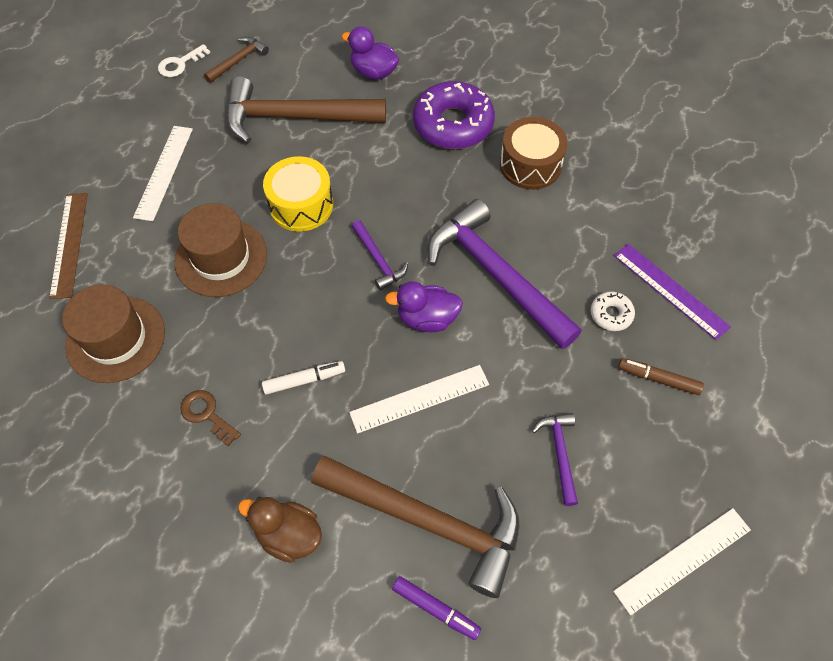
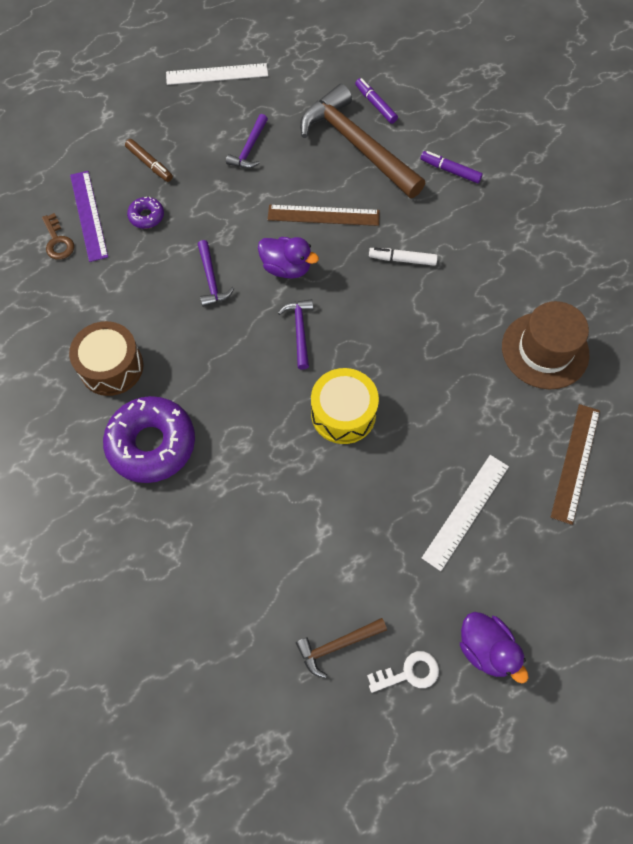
camera: 155 degrees left, 5 degrees up
(207, 414) = (484, 264): brown key -> brown key (58, 241)
(221, 258) = (435, 389): brown hat -> none
(289, 535) = (450, 171): brown duck -> purple marker
(295, 118) = (306, 524): brown hammer -> none
(373, 72) = (192, 553): purple duck -> purple duck (486, 648)
(419, 398) = (323, 215): white ruler -> brown ruler
(496, 275) = (211, 279): purple hammer -> purple hammer, size x0.46
(611, 314) = (146, 216): white donut -> purple donut

